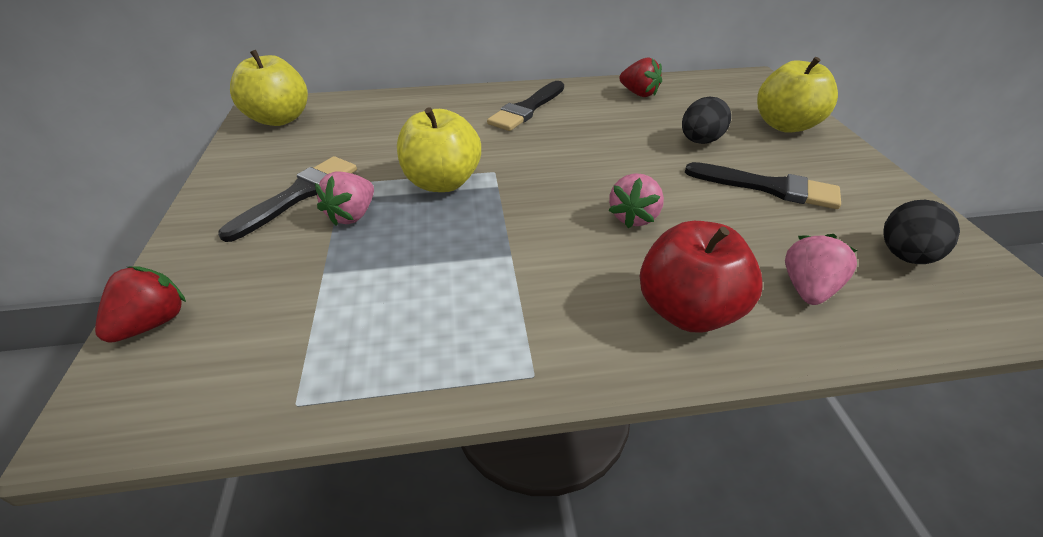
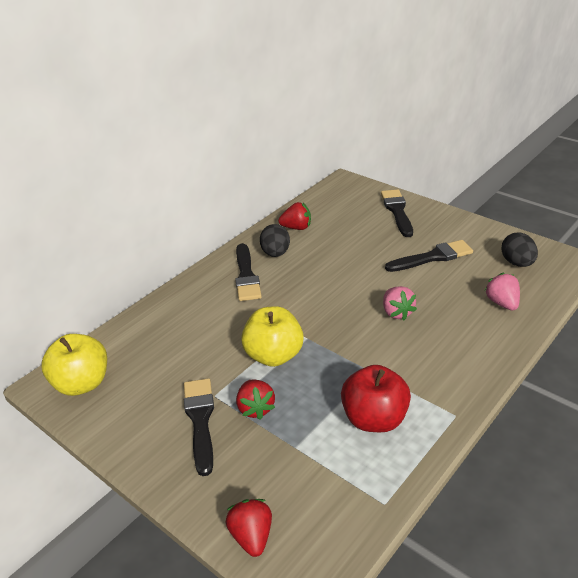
camera: 40 degrees left, 5 degrees down
(352, 215) = (255, 408): pink strawberry -> red strawberry
(687, 310) = (473, 344): red apple -> red apple (374, 419)
(700, 141) = (370, 245): black egg -> black egg (275, 253)
(784, 125) = (397, 211): yellow apple -> black brush

